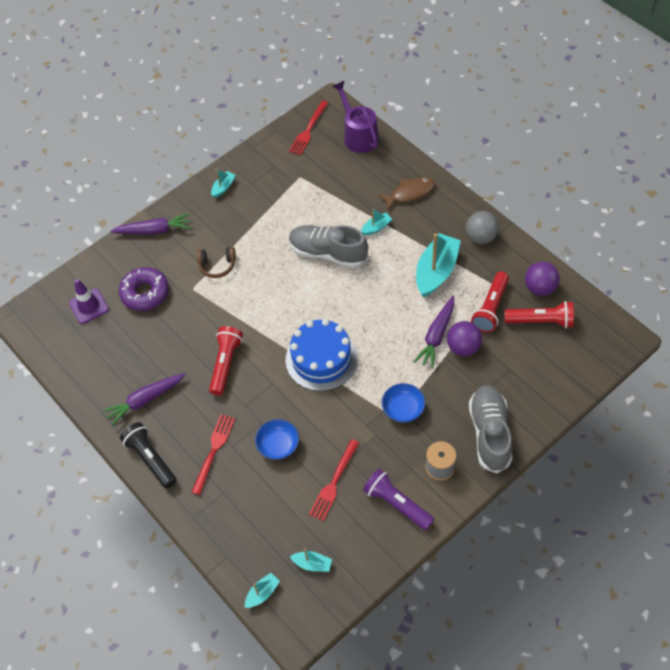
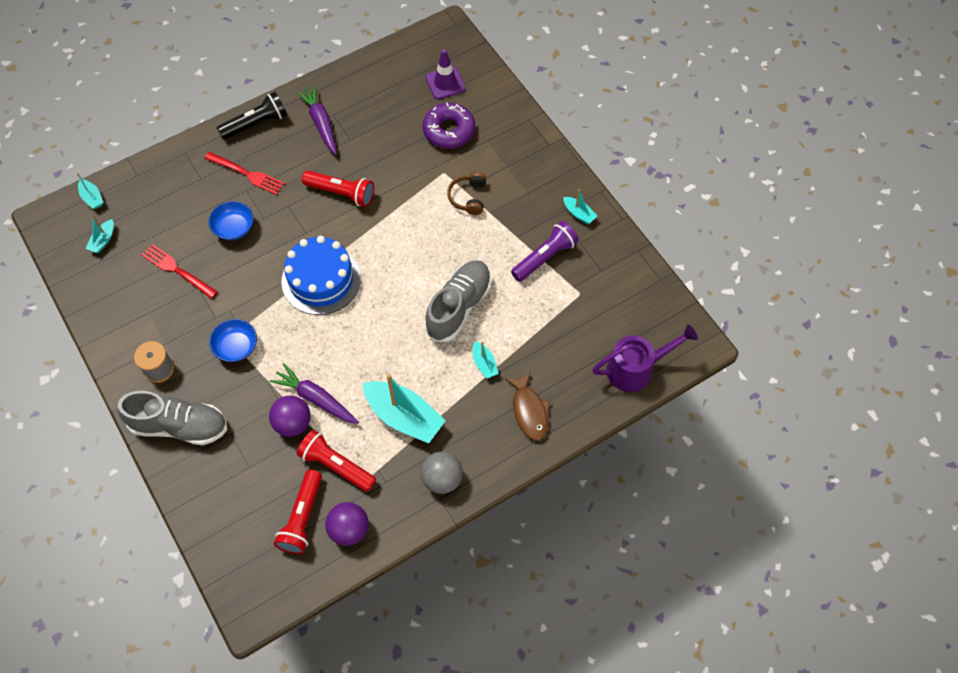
camera: 95 degrees right, 5 degrees up
(154, 230) = (531, 144): purple carrot -> none
(308, 130) = (654, 313): red fork -> none
(397, 504) = (134, 321): purple flashlight -> purple flashlight (545, 257)

